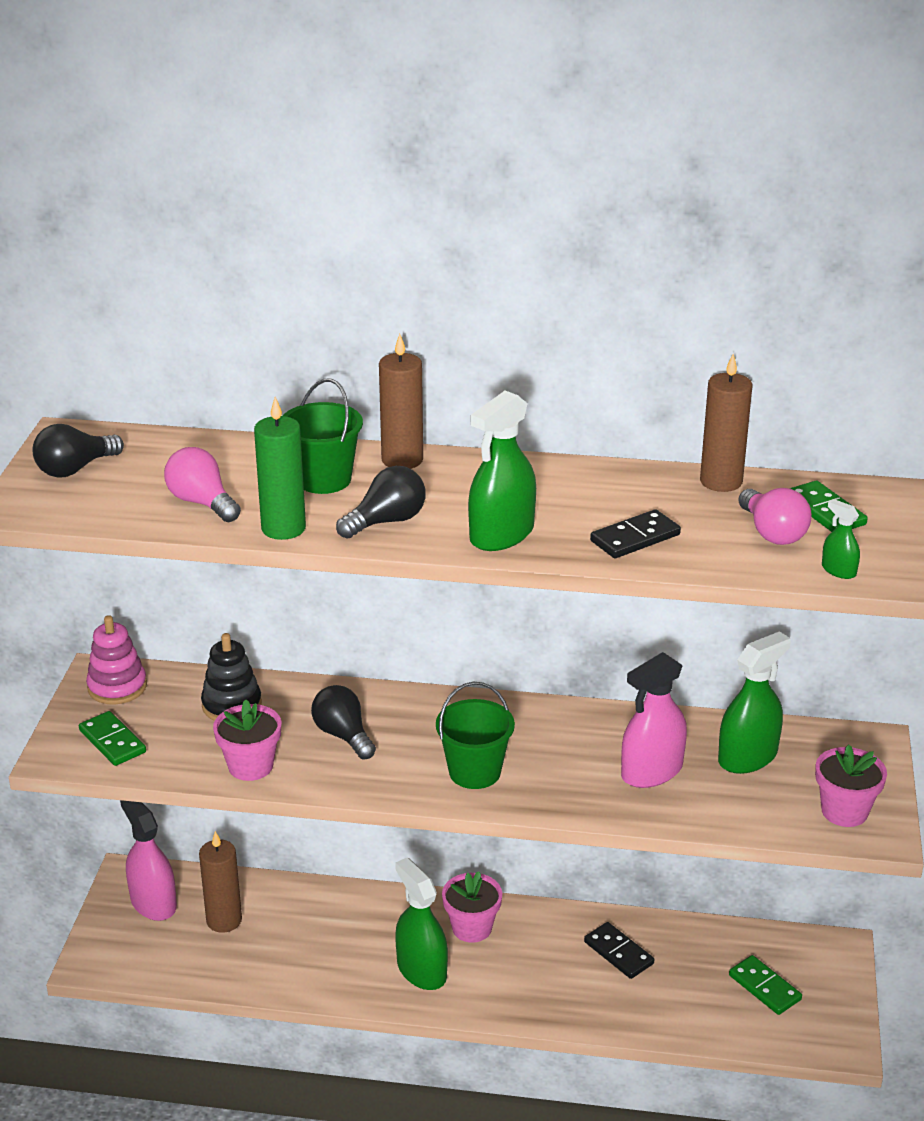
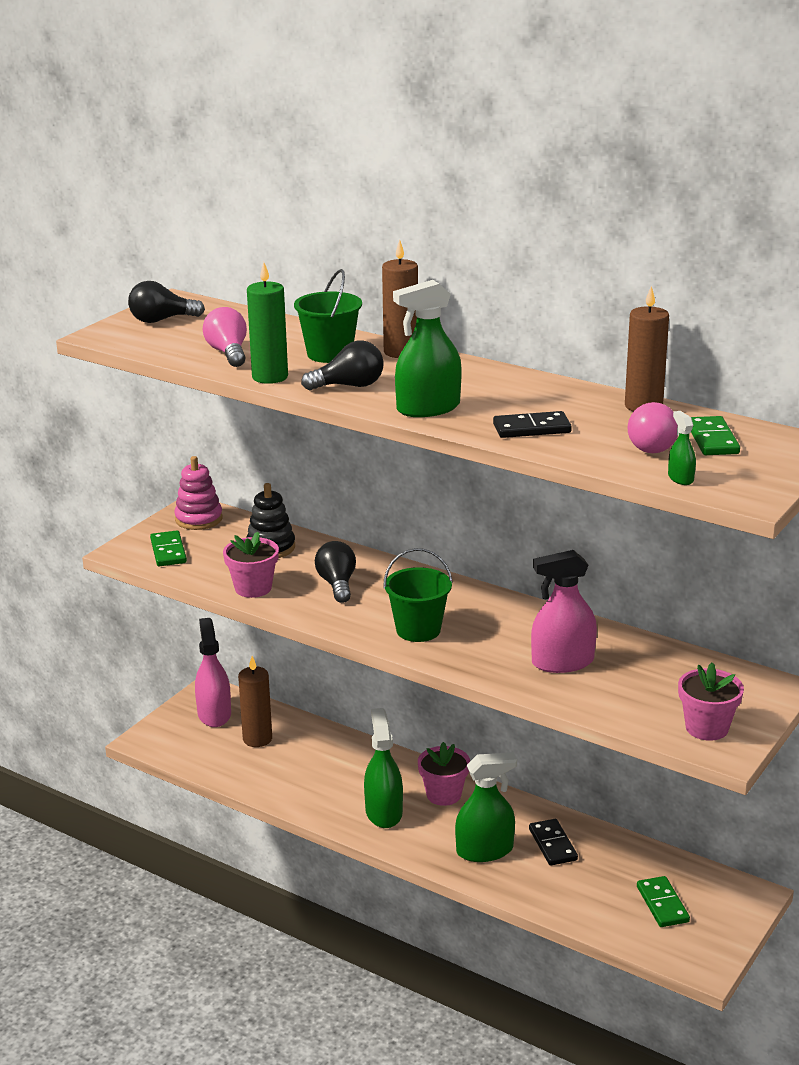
camera: 25 degrees right, 5 degrees down
(747, 757) = (653, 671): green spray bottle -> green spray bottle (484, 850)

